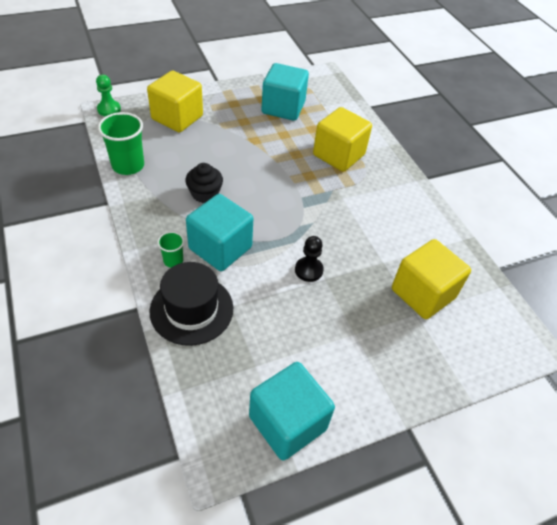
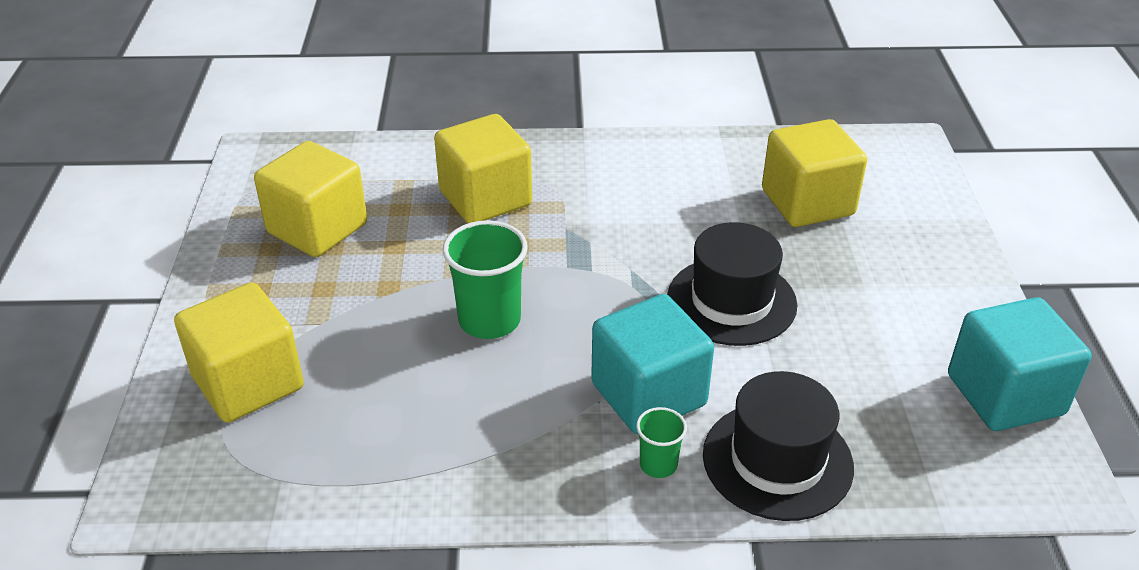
camera: 65 degrees left, 10 degrees down
(109, 109) = (138, 495): green pawn -> none
(128, 165) = (359, 490): green cup -> green cup (489, 320)
(205, 194) = (502, 387): black cupcake -> none
(283, 108) = (317, 228): turquoise cube -> yellow cube
(308, 270) = (731, 301): black pawn -> black hat

